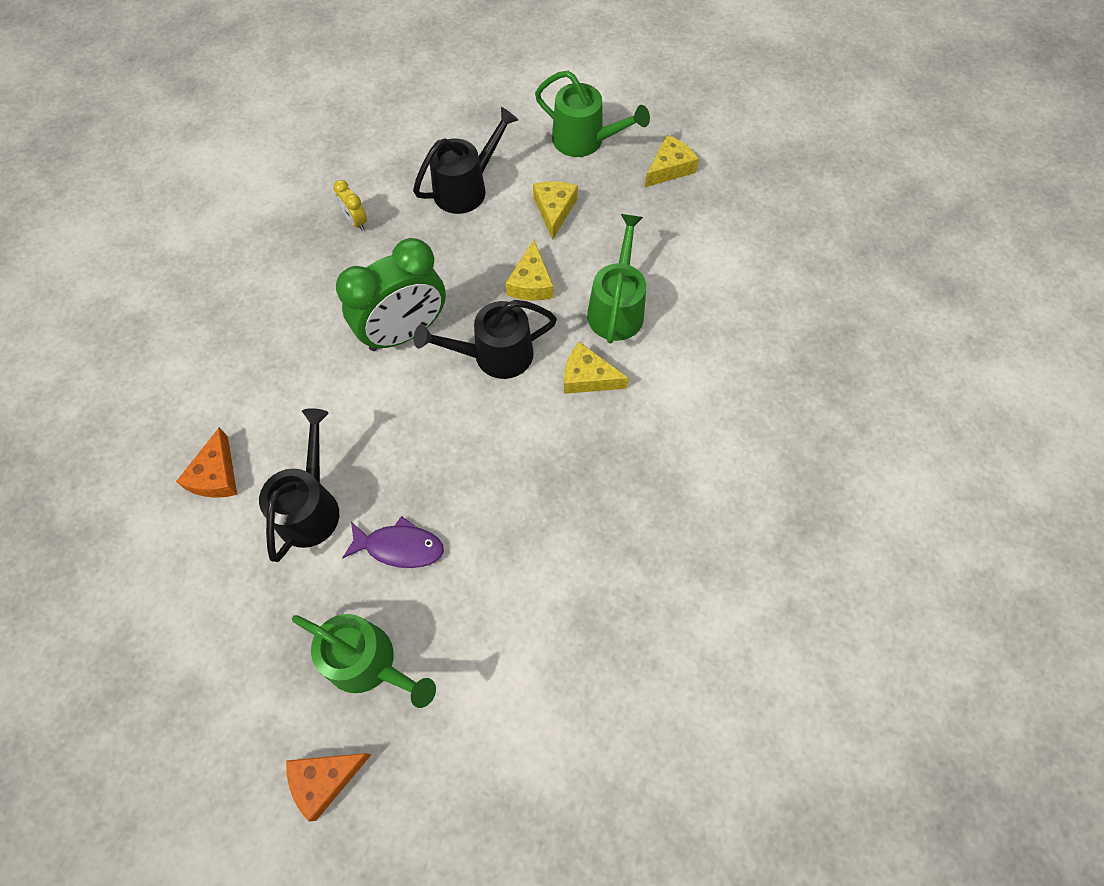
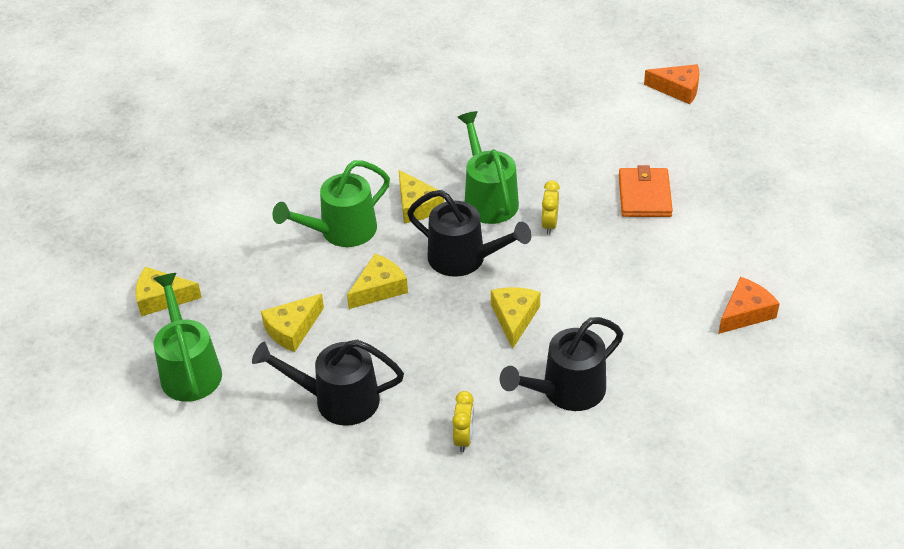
camera: 135 degrees left, 20 degrees down
(311, 506) = (687, 252): black watering can -> black watering can (566, 391)
(325, 779) = (781, 126): orange cheese -> orange cheese (678, 89)
(369, 663) = (714, 156): green watering can -> green watering can (488, 198)
(400, 547) = (644, 195): purple fish -> orange wallet
(404, 332) = (514, 318): green clock -> yellow cheese
(457, 443) = (549, 225): none -> yellow clock

